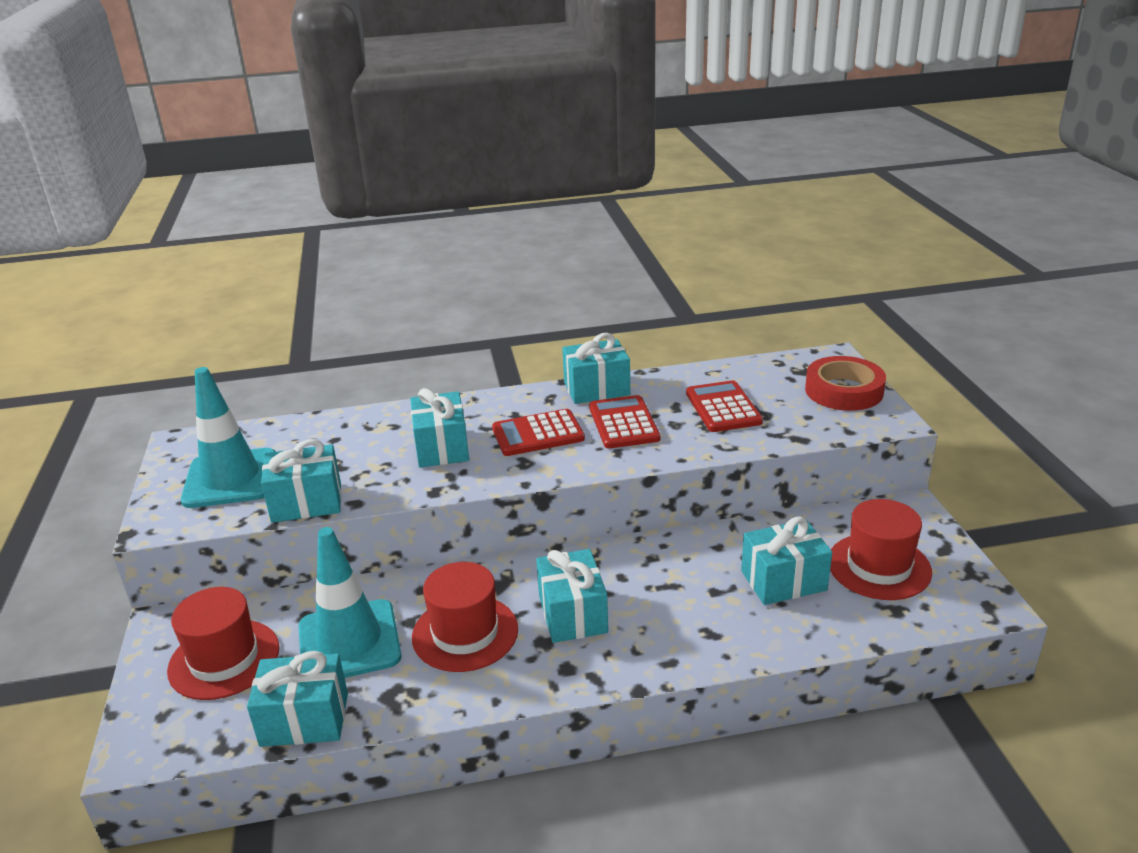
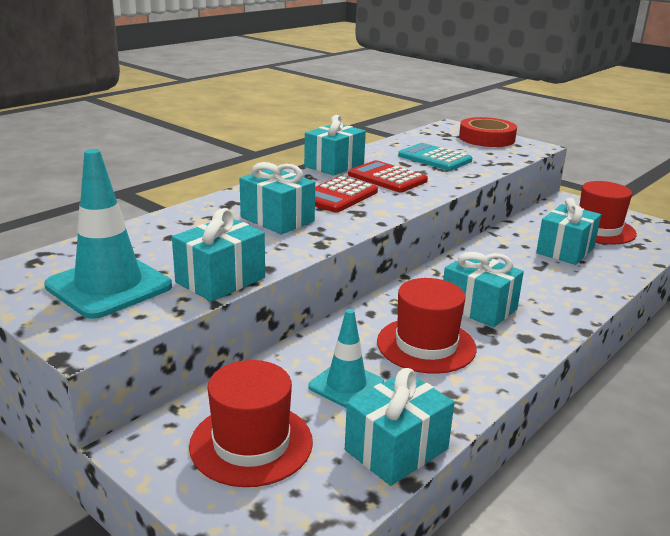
camera: 40 degrees left, 5 degrees down
(349, 642) = (346, 385): turquoise traffic cone -> turquoise traffic cone, size x0.61
(723, 408) = (434, 158): red calculator -> turquoise calculator

